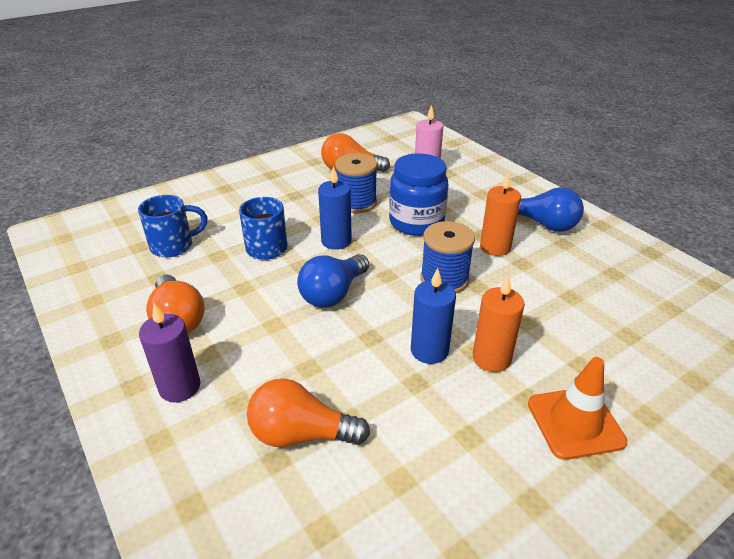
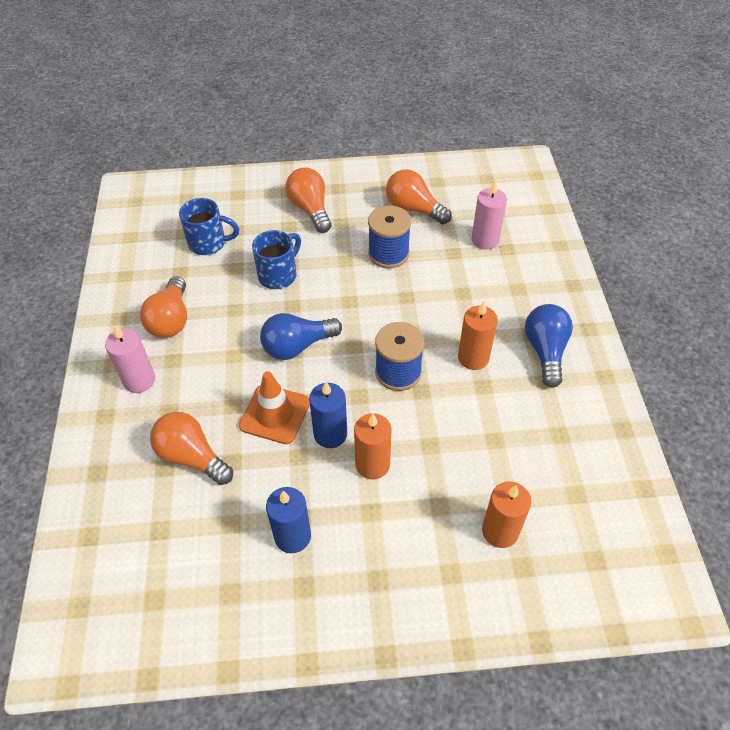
camera: 30 degrees right, 15 degrees up
(180, 387) = (139, 380): purple candle -> pink candle
(258, 194) = (310, 209): none -> orange light bulb
(336, 241) = (339, 291): blue candle -> blue candle (292, 536)
(416, 222) = (425, 299): blue jar -> none
(544, 224) = (545, 351): blue light bulb -> blue light bulb turned 150 degrees counterclockwise
(575, 422) = (388, 548): orange traffic cone -> orange traffic cone (275, 414)
(648, 361) = (500, 531): none -> orange candle

